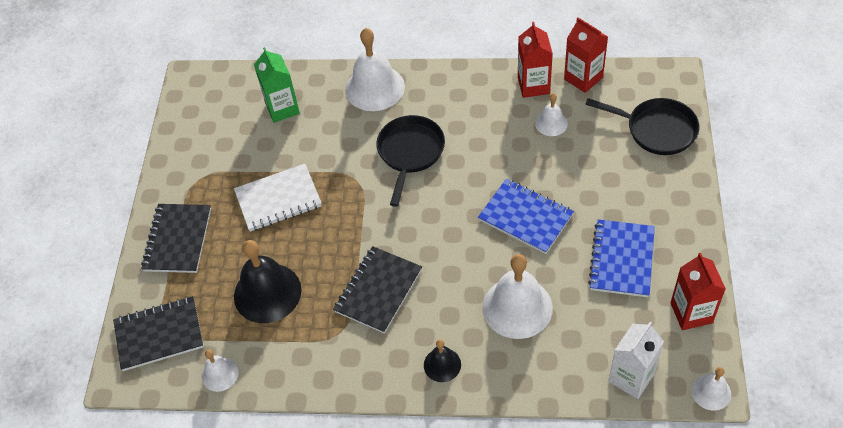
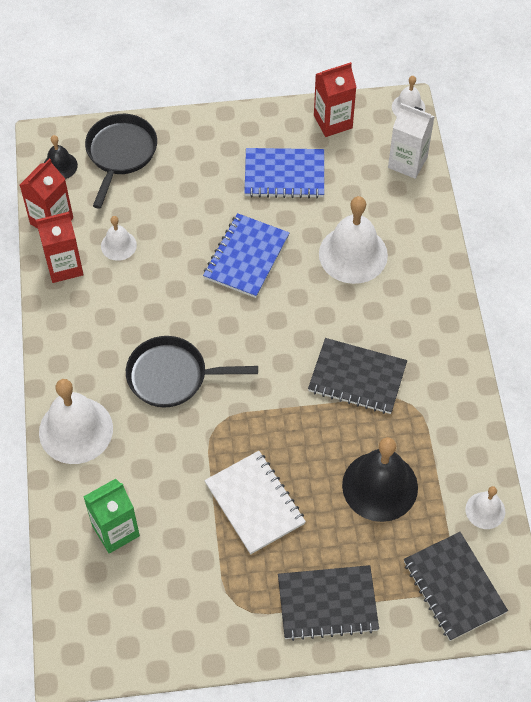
camera: 105 degrees left, 5 degrees up
(442, 364) = (428, 309): black bell -> black bell (60, 166)

